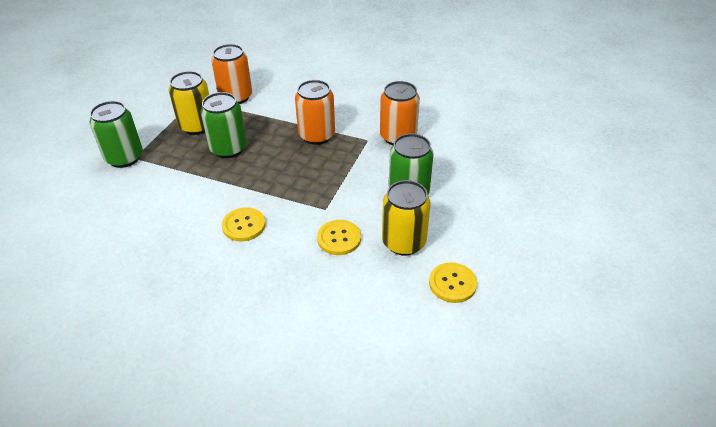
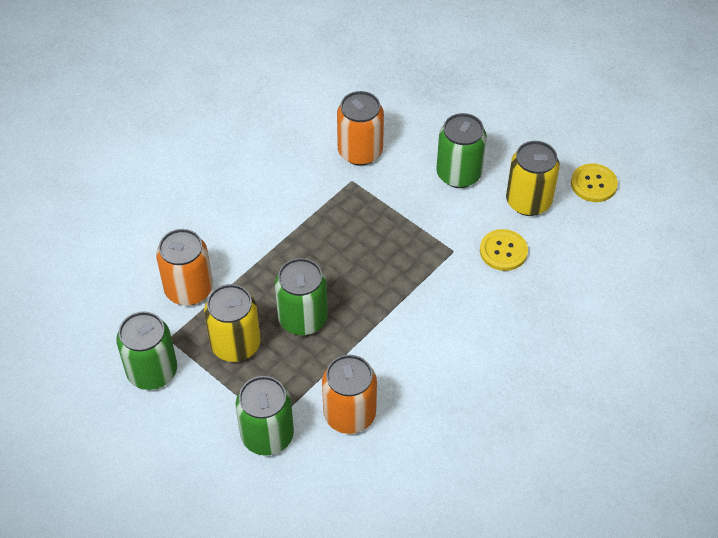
camera: 70 degrees left, 10 degrees up
(166, 100) = (152, 371): none -> green can
(244, 225) = (451, 329): yellow button -> none
(317, 135) = (320, 224): orange can -> orange can (349, 414)

